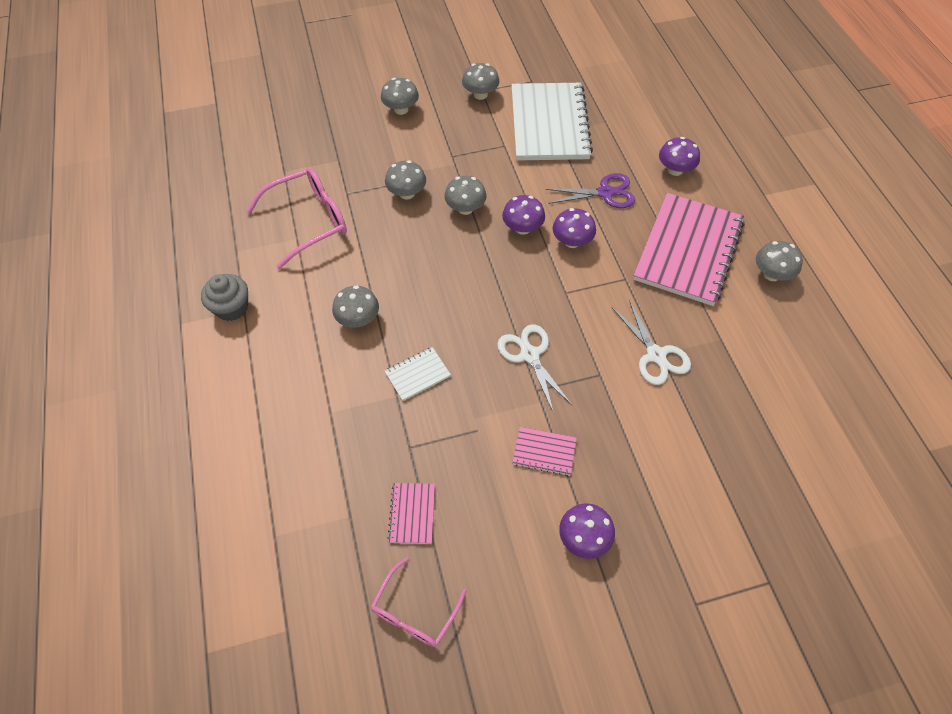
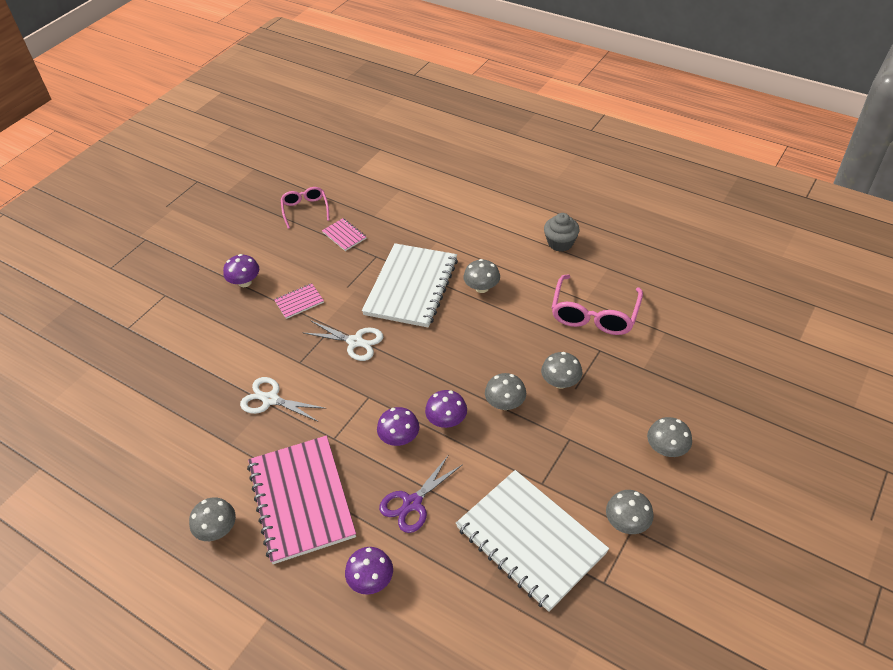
camera: 140 degrees right, 10 degrees down
(417, 374) = (411, 287): white notebook -> white notebook, size x2.37

